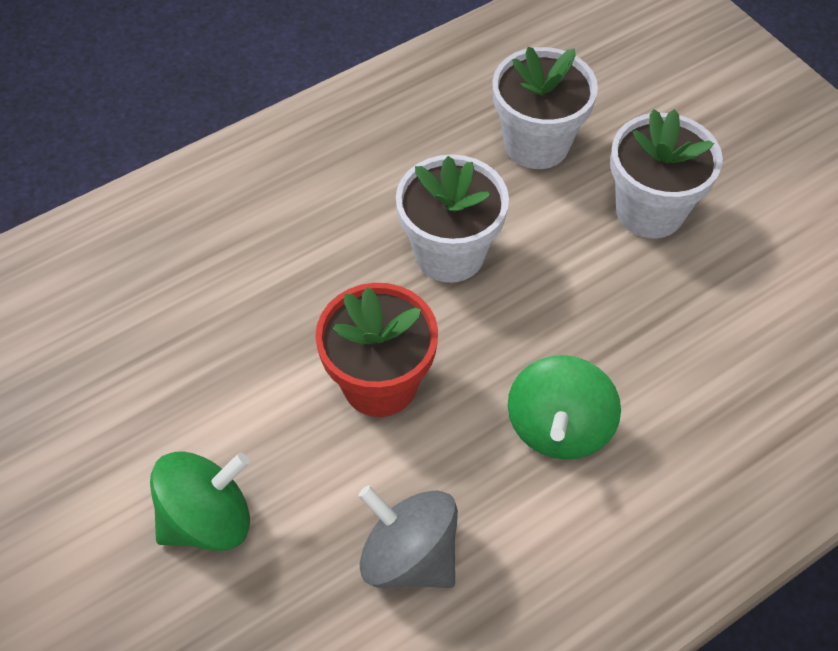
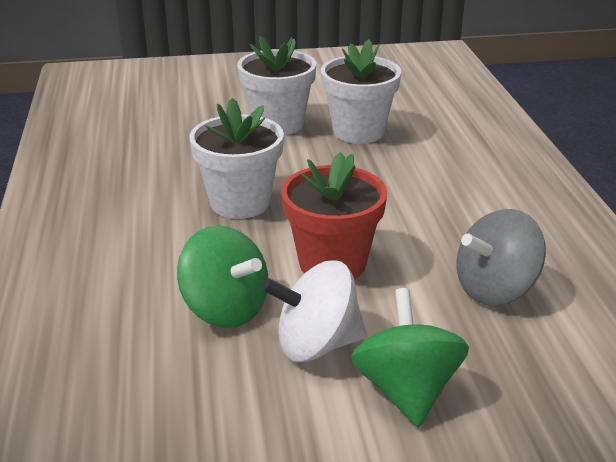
camera: 65 degrees left, 25 degrees down
(242, 420) = (317, 344): none -> white spinning top
(536, 144) = (179, 145): white flower pot -> white flower pot (358, 131)
(558, 427) = (423, 200): green spinning top -> green spinning top (225, 309)

